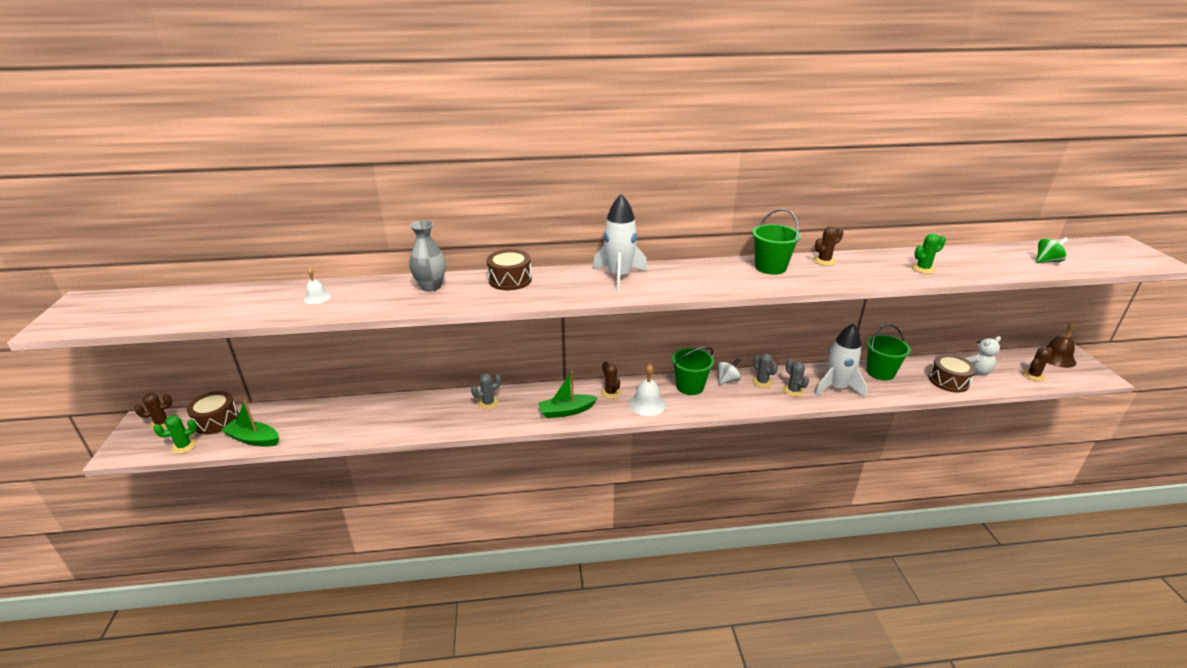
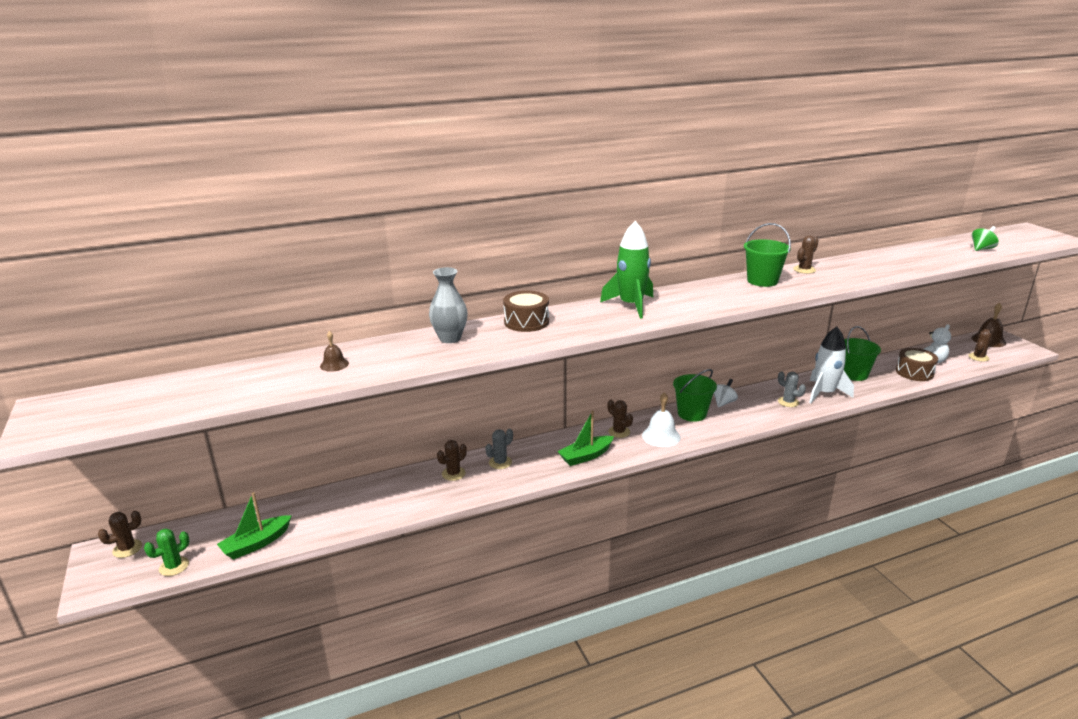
camera: 15 degrees left, 5 degrees down
(216, 420) = (196, 534): brown drum -> none
(254, 439) = (256, 544): green boat -> green boat turned 45 degrees counterclockwise
(317, 298) = (334, 364): white bell -> brown bell
(443, 406) = (453, 474): none -> brown cactus
(619, 276) = (631, 305): white rocket -> green rocket
(762, 382) = (756, 399): grey cactus -> none
(923, 269) = (890, 266): green cactus -> none

